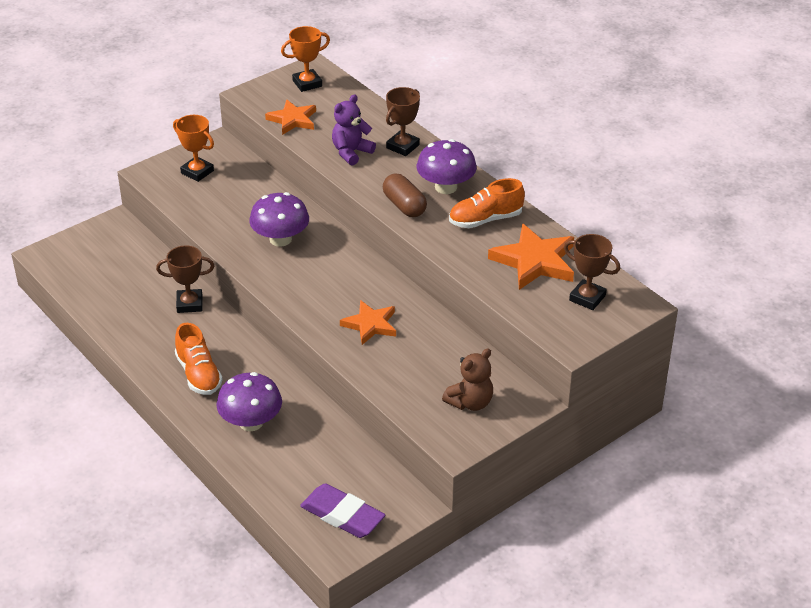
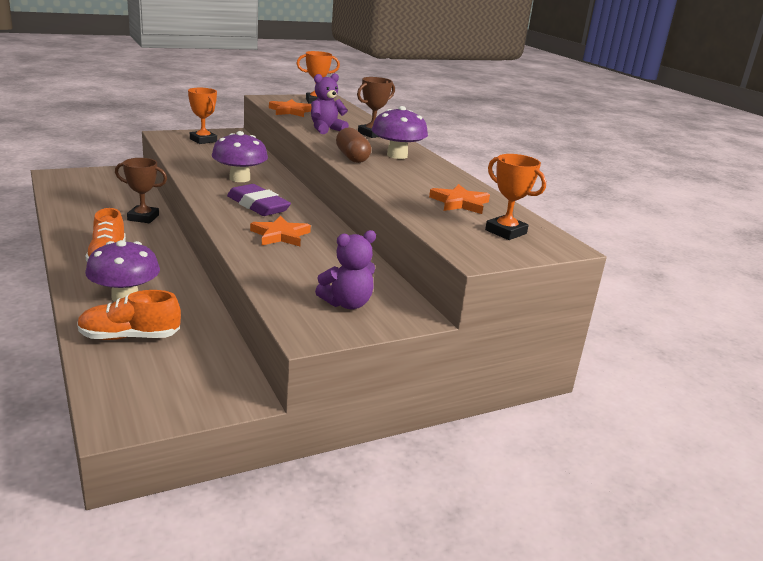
camera: 10 degrees right, 15 degrees down
(342, 515) = (155, 389): purple eraser -> purple eraser (258, 205)
(470, 402) = (347, 303): brown teddy bear -> purple teddy bear
(485, 219) = (423, 175): orange shoe -> orange shoe (129, 337)
(534, 261) = (459, 203): orange star -> orange star, size x0.65
(587, 298) = (505, 232): brown trophy -> orange trophy

